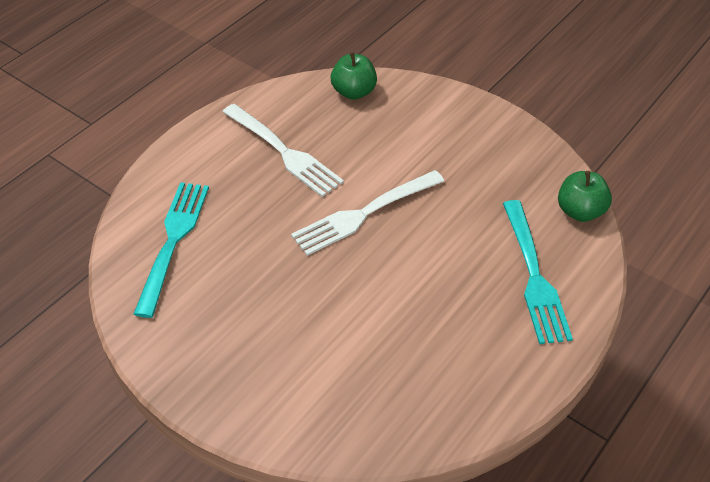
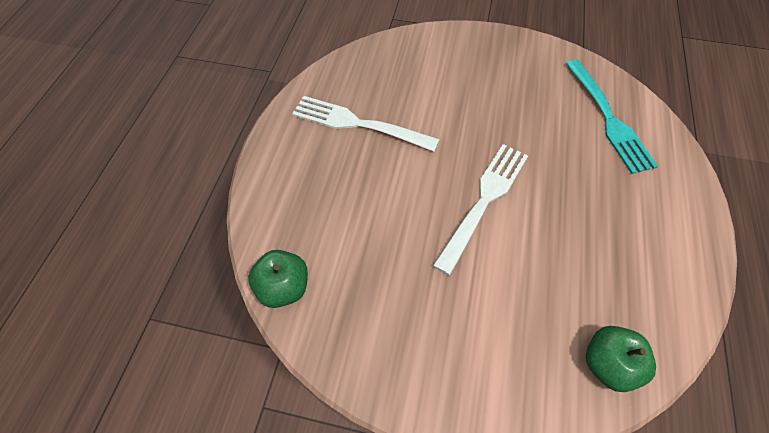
camera: 155 degrees right, 10 degrees up
(284, 152) = (606, 240): white fork -> white fork (358, 124)
(534, 276) = (310, 198): turquoise fork -> none

